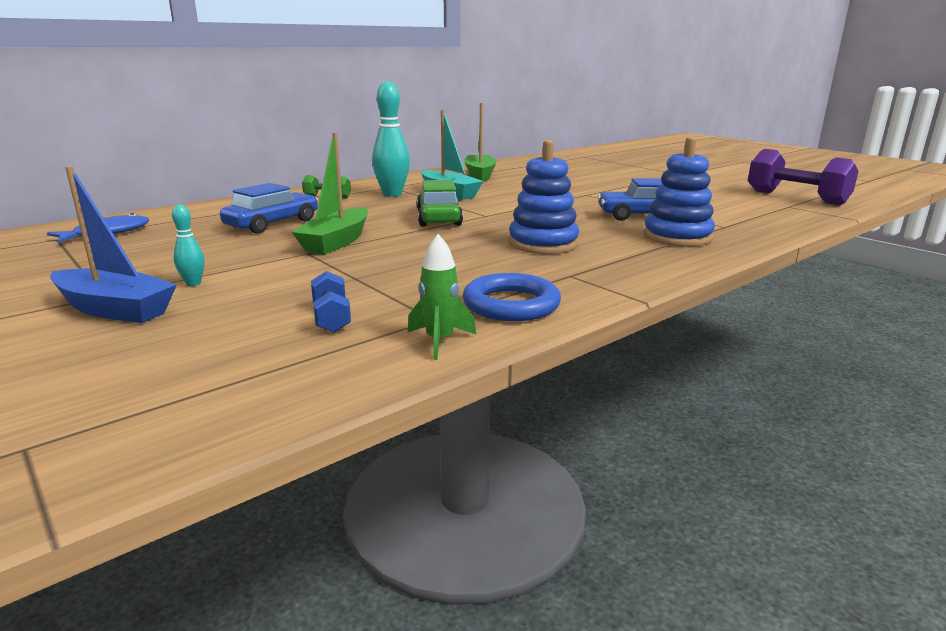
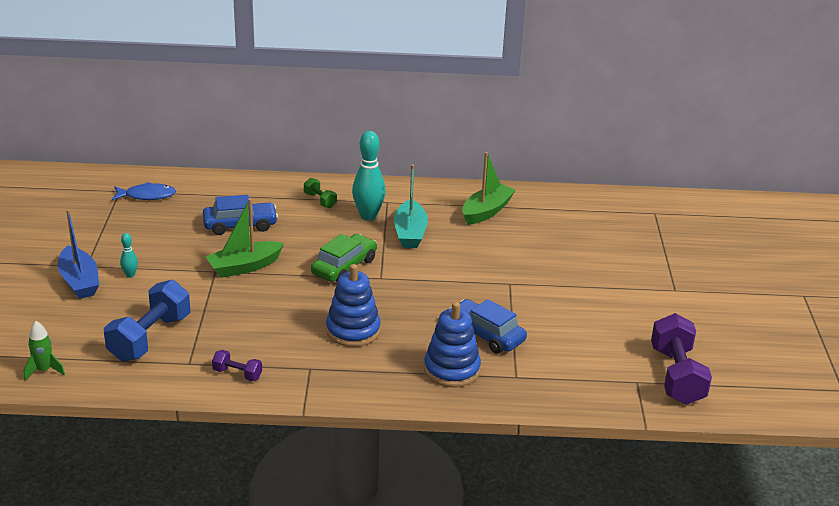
camera: 40 degrees right, 10 degrees up
(331, 318) = (150, 338): blue dumbbell -> blue dumbbell, size x2.06
(439, 341) = (167, 380): green rocket -> green rocket (44, 370)
(511, 304) = (237, 374): blue ring -> purple dumbbell

